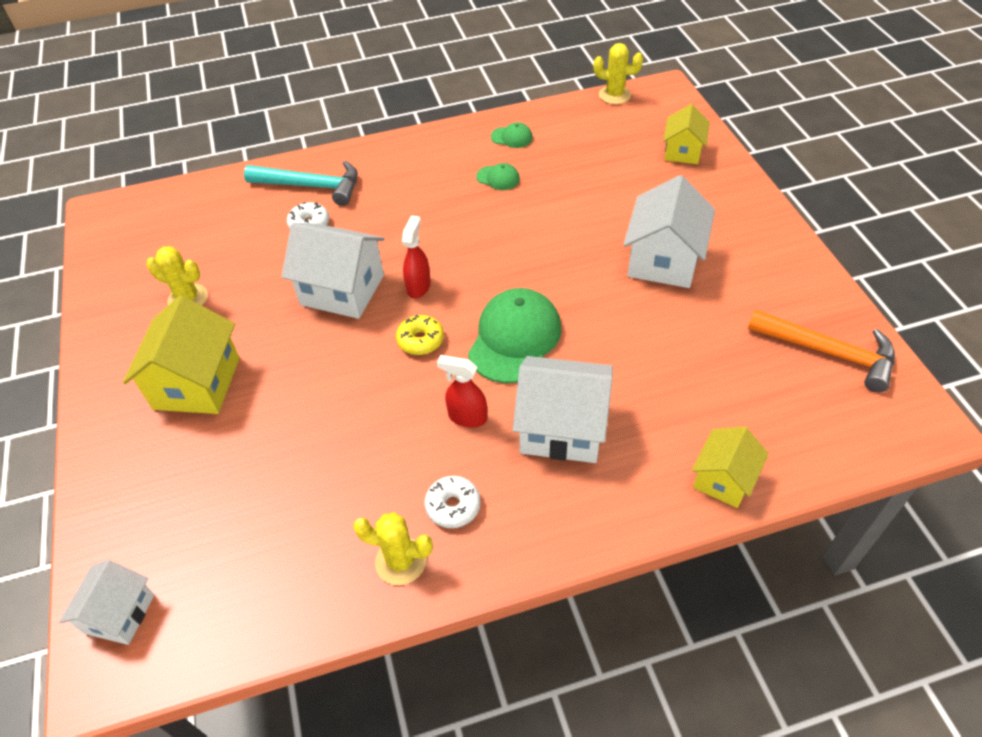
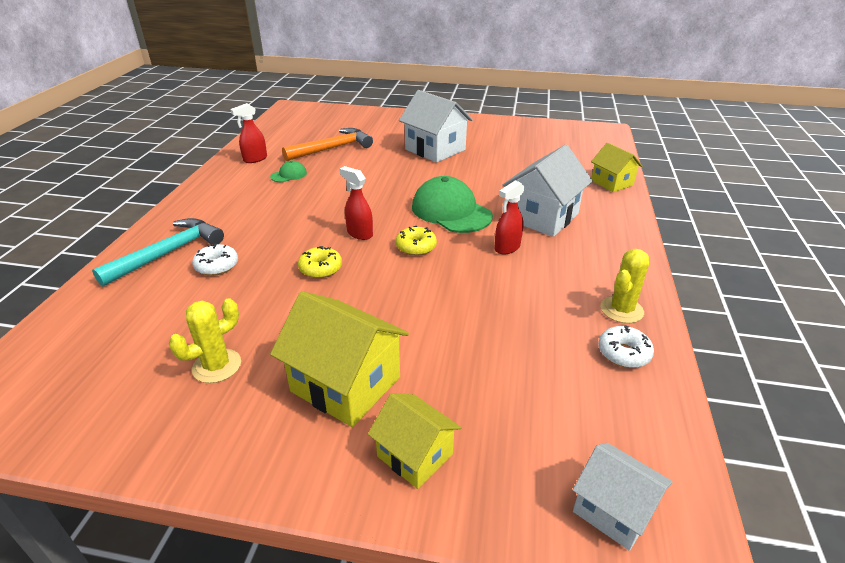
camera: 65 degrees left, 15 degrees down
(342, 290) = (320, 268): white house -> yellow donut
(453, 506) = (583, 274): white donut -> white donut (623, 353)
(512, 137) = (255, 159): green cap -> red spray bottle
(614, 95) = (271, 120): yellow cactus -> none
(682, 151) = (352, 119): yellow house -> yellow house (415, 455)
(829, 352) = (545, 134): orange hammer -> orange hammer (332, 148)

